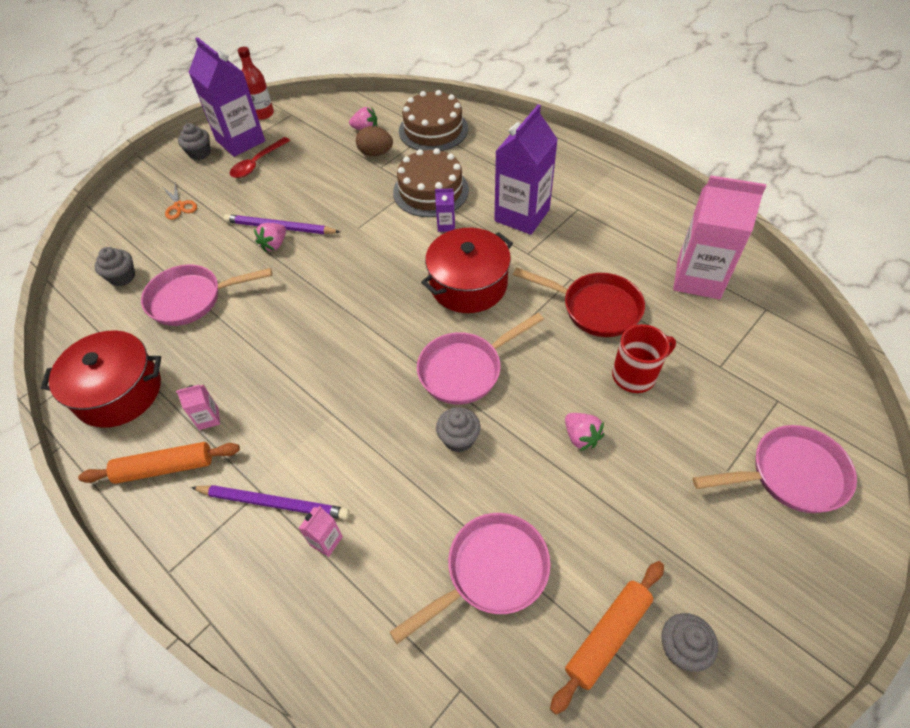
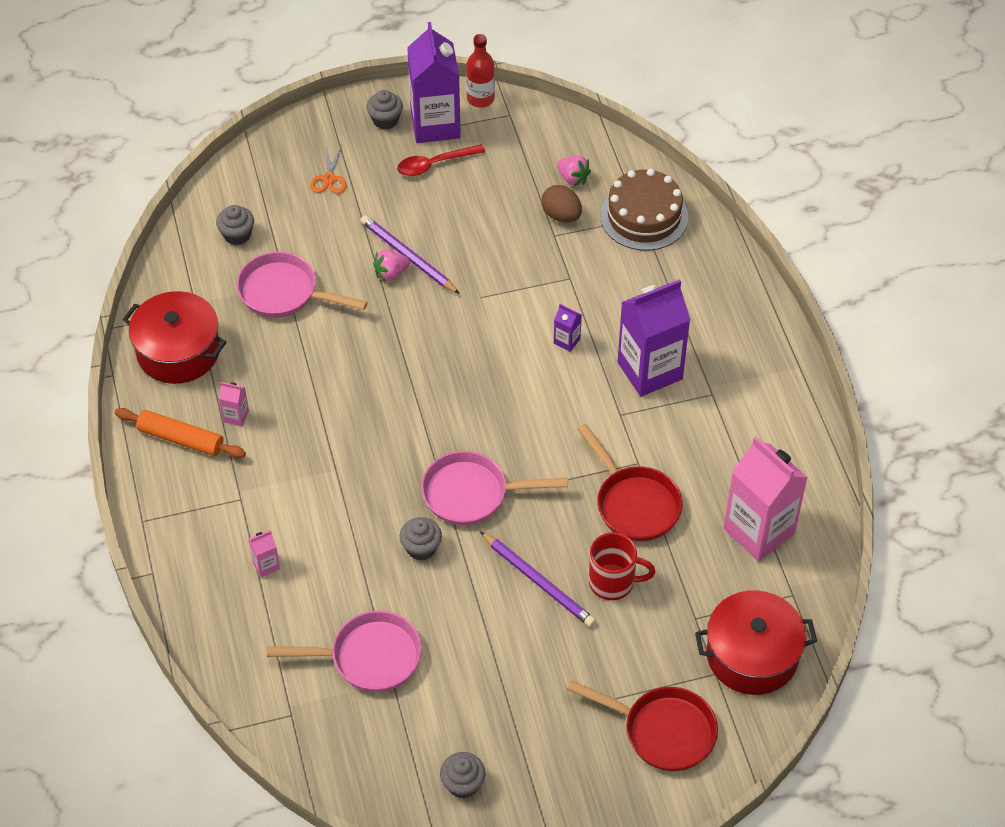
camera: 30 degrees right, 0 degrees up
(273, 503) = (245, 514): purple pencil -> purple pencil (538, 581)
(431, 191) = (582, 292): brown cake -> none
(468, 284) = (538, 415): red pot -> red pot (752, 655)
(581, 437) = (520, 604): pink strawberry -> none
(607, 636) = (417, 746): orange rolling pin -> none
(790, 475) = (662, 731): pink pan -> red pan

